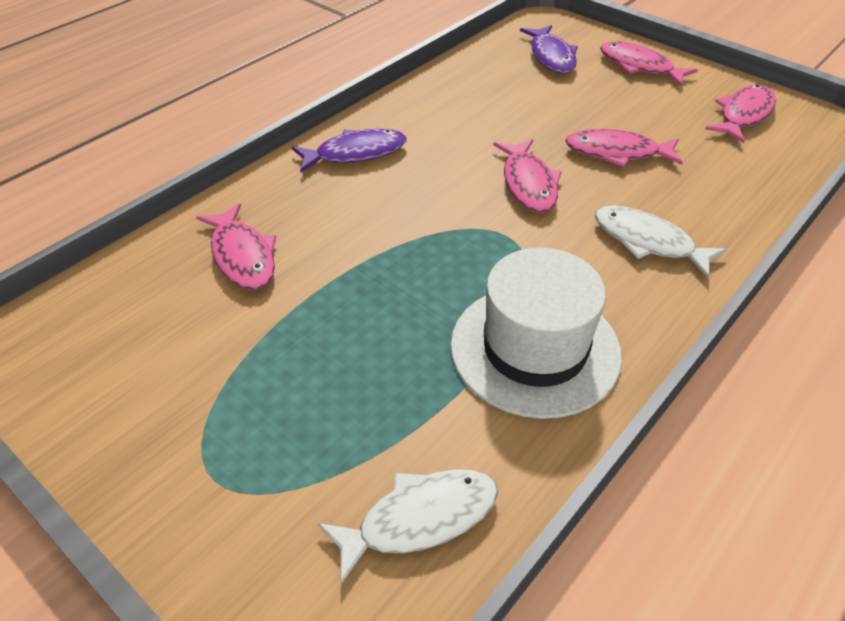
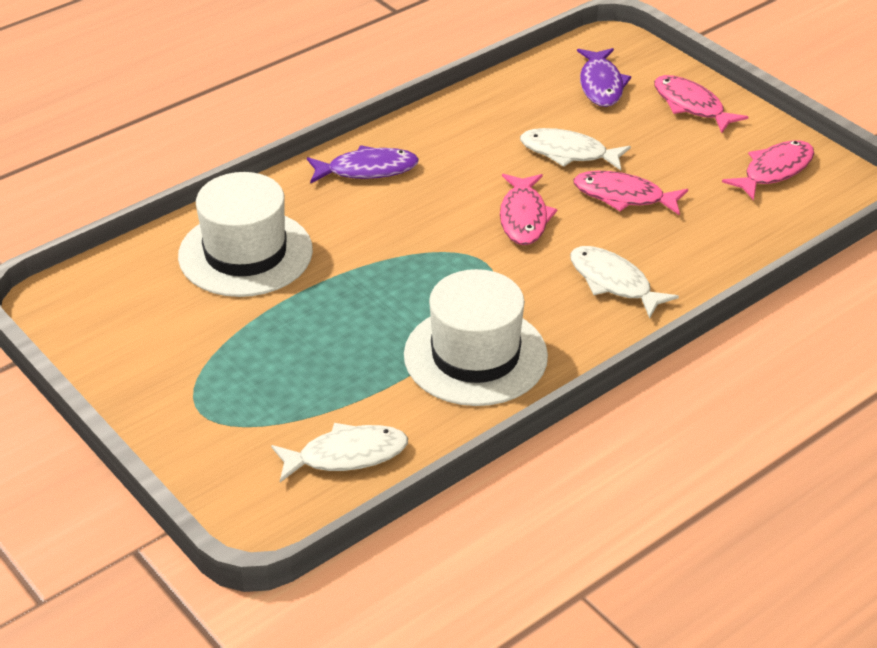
camera: 10 degrees right, 5 degrees down
(242, 256) = (245, 253): pink fish -> white hat
(547, 117) = (568, 153): none -> white fish

